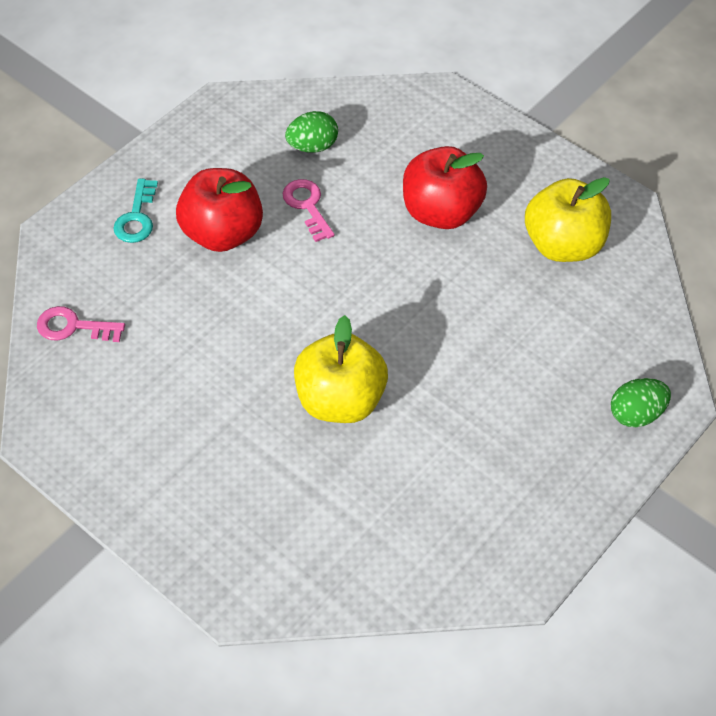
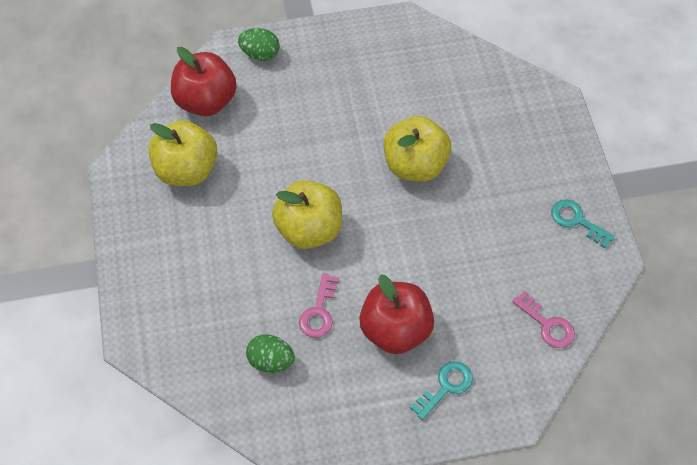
camera: 140 degrees left, 5 degrees up
(109, 455) = (577, 221): none -> turquoise key
(387, 267) = (309, 229): none -> yellow apple
(440, 212) = (236, 244): red apple -> red apple (206, 101)

